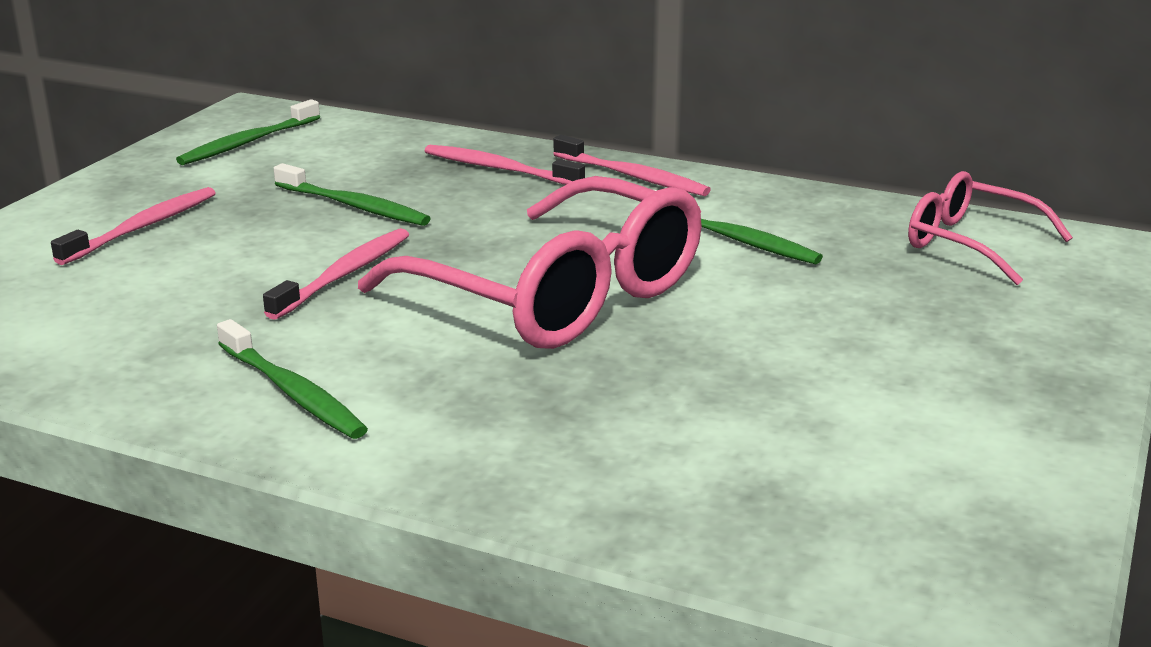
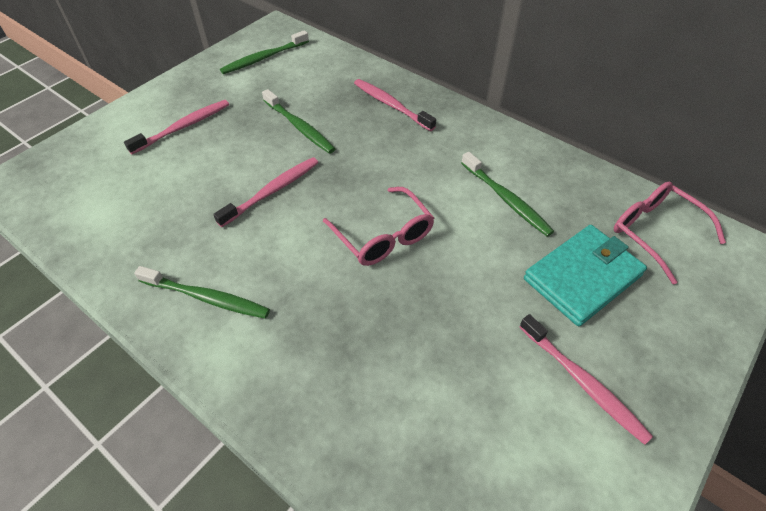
camera: 15 degrees right, 25 degrees up
(292, 392) = (207, 298): green toothbrush -> green toothbrush turned 45 degrees counterclockwise
(558, 296) = (383, 236): pink glasses -> pink glasses, size x0.54
(633, 177) = (466, 125): pink toothbrush -> pink toothbrush (583, 382)
(886, 296) = (582, 277): none -> turquoise wallet

